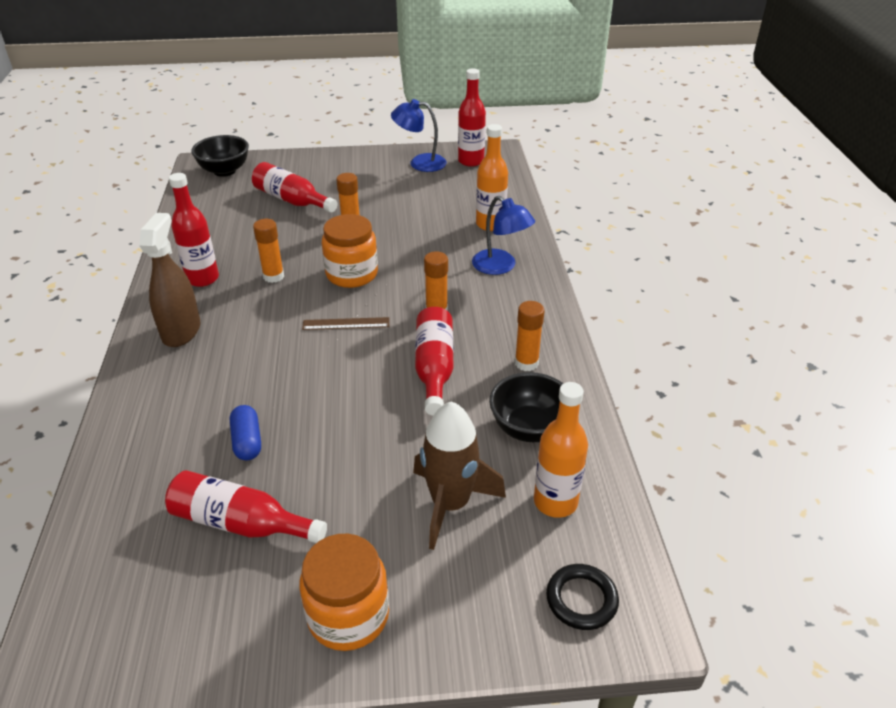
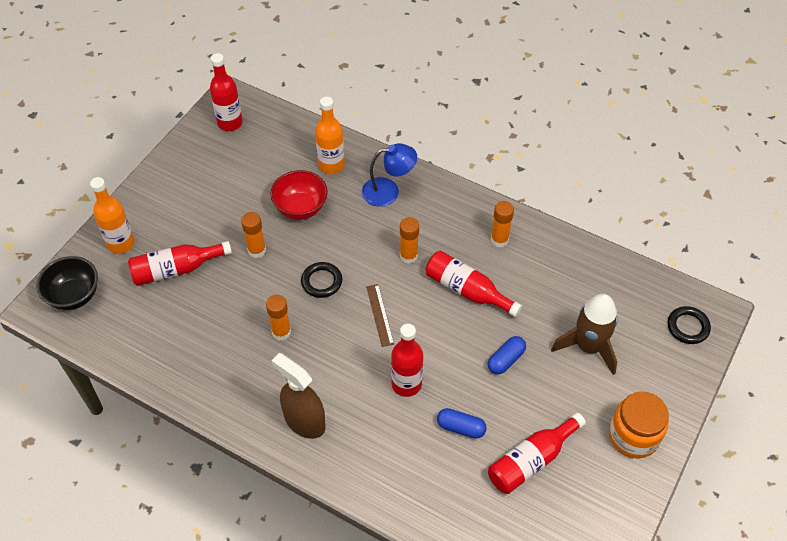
camera: 55 degrees left, 15 degrees up
(202, 279) = (243, 380): red bottle -> red bottle (406, 384)
(346, 324) = (380, 315): brown ruler -> brown ruler turned 45 degrees counterclockwise
(352, 274) = (321, 281): orange jar -> black ring
(368, 438) = (506, 360): none -> blue capsule
(420, 163) = (200, 155): blue lamp -> none
(423, 229) = (301, 208): none -> red bowl
(529, 428) = (556, 274): black bowl -> none
(555, 502) = (619, 297): orange bottle -> orange bottle (121, 243)

